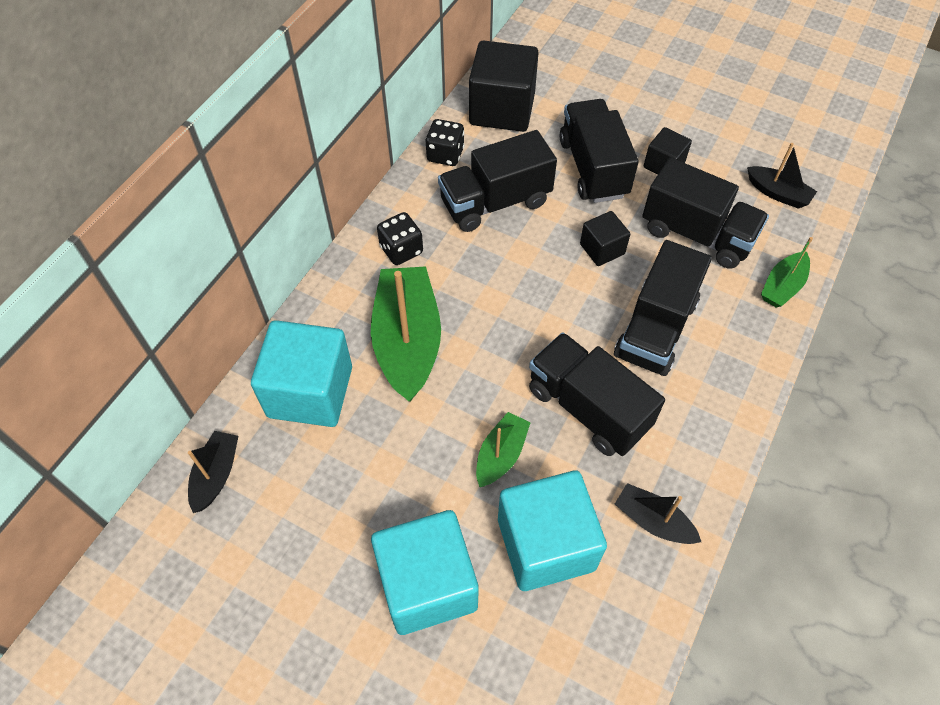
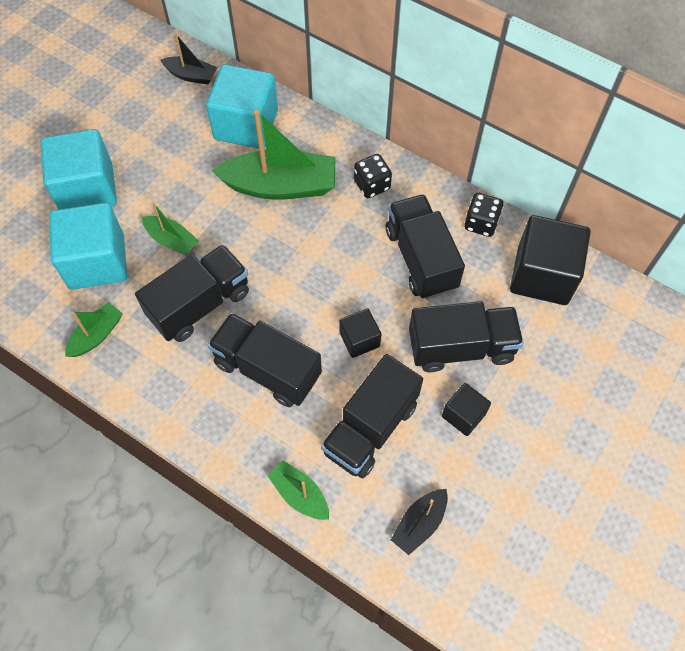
camera: 95 degrees right, 5 degrees up
(653, 521) = (97, 335): black boat -> green boat

